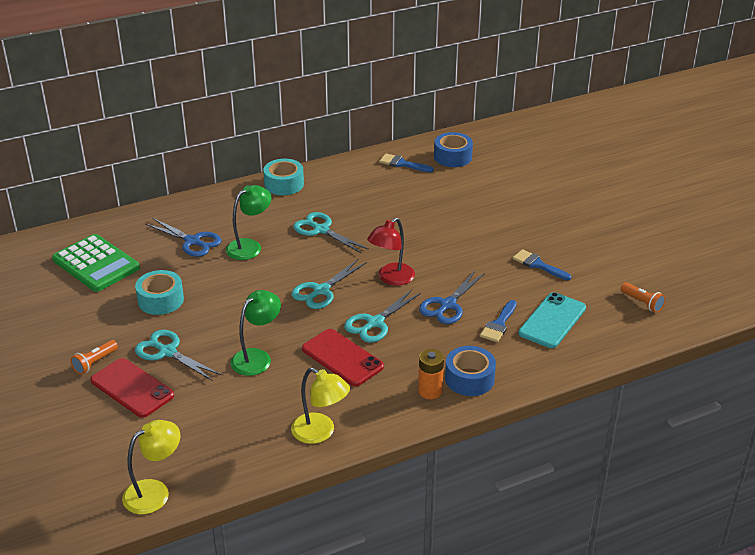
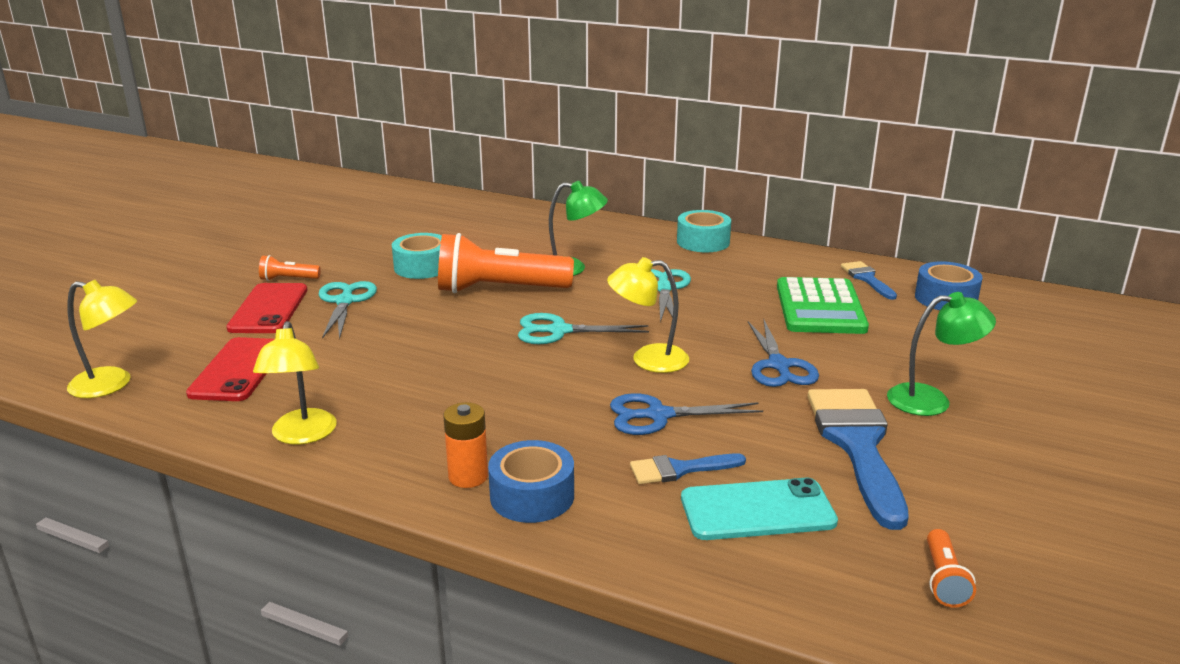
camera: 50 degrees right, 10 degrees down
(96, 264) = (435, 223): green calculator -> green calculator (820, 307)
(192, 241) = (534, 243): blue scissors -> blue scissors (779, 365)
(238, 286) = (499, 289): none -> orange flashlight
(257, 357) = (393, 346): green lamp -> green lamp (931, 400)
(342, 358) = (457, 392): red phone -> red phone (238, 370)
(375, 323) = (550, 384): turquoise scissors -> none
(391, 278) = (648, 359): red lamp -> yellow lamp
(538, 265) = (857, 445): blue brush -> blue brush, size x1.99

